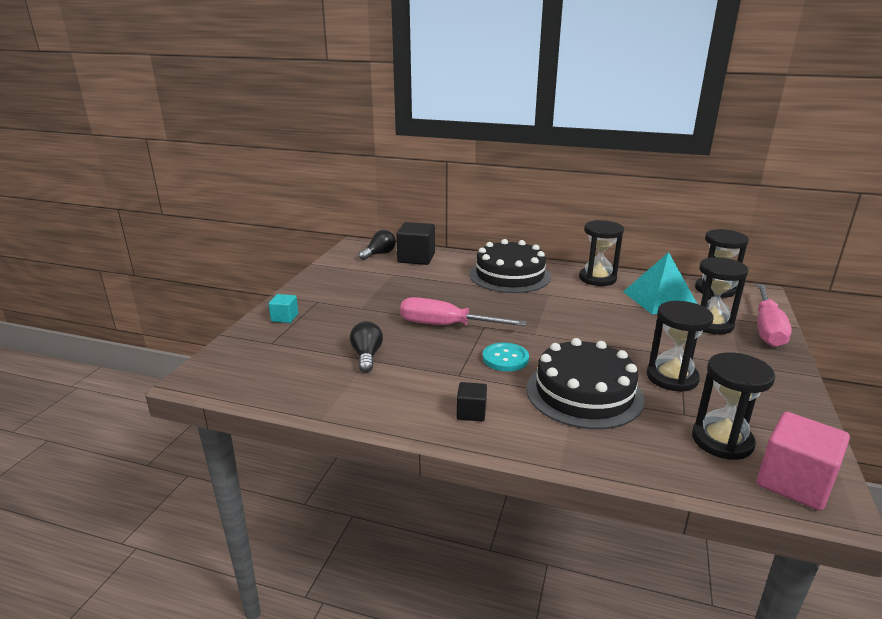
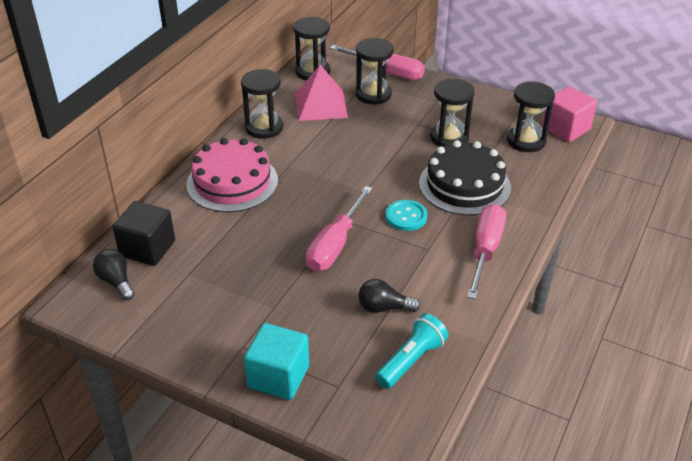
camera: 80 degrees left, 15 degrees up
(285, 318) = (278, 376): turquoise cube -> turquoise cube, size x1.85
(299, 375) = (411, 360): none -> turquoise flashlight
(471, 413) = (485, 250): black cube -> pink screwdriver
(510, 275) = (232, 182): black cake -> pink cake
(660, 299) = (321, 105): turquoise pyramid -> pink pyramid

